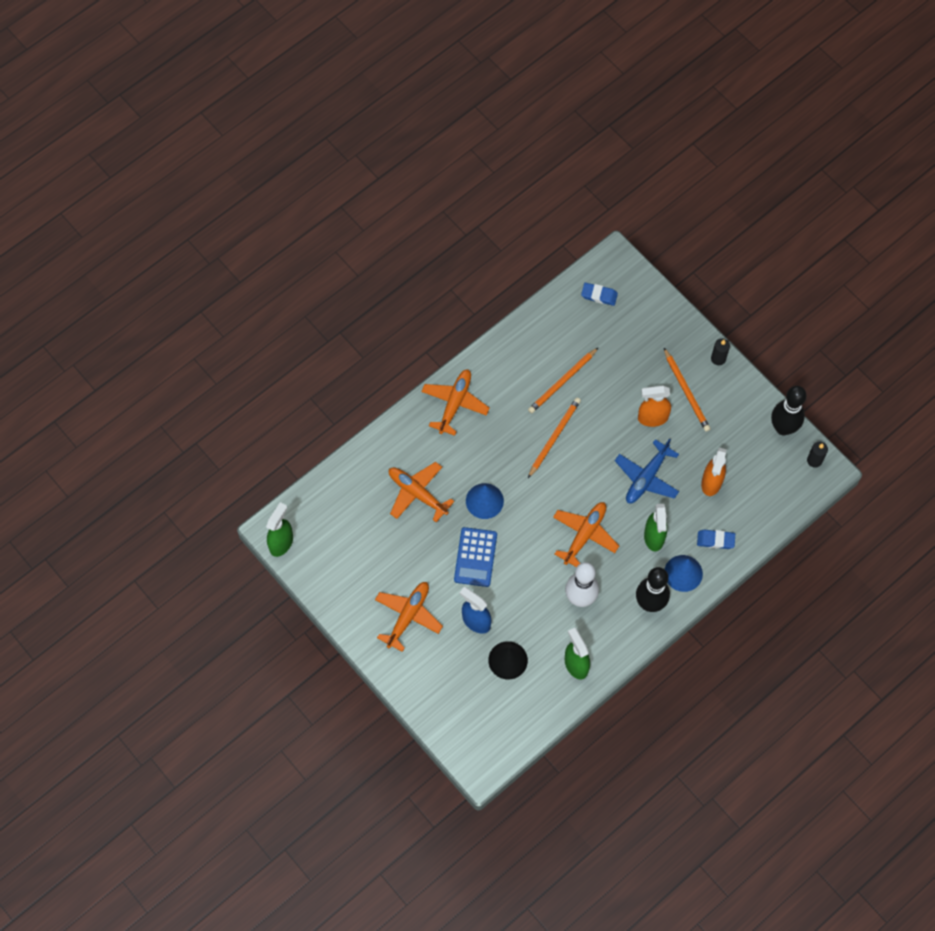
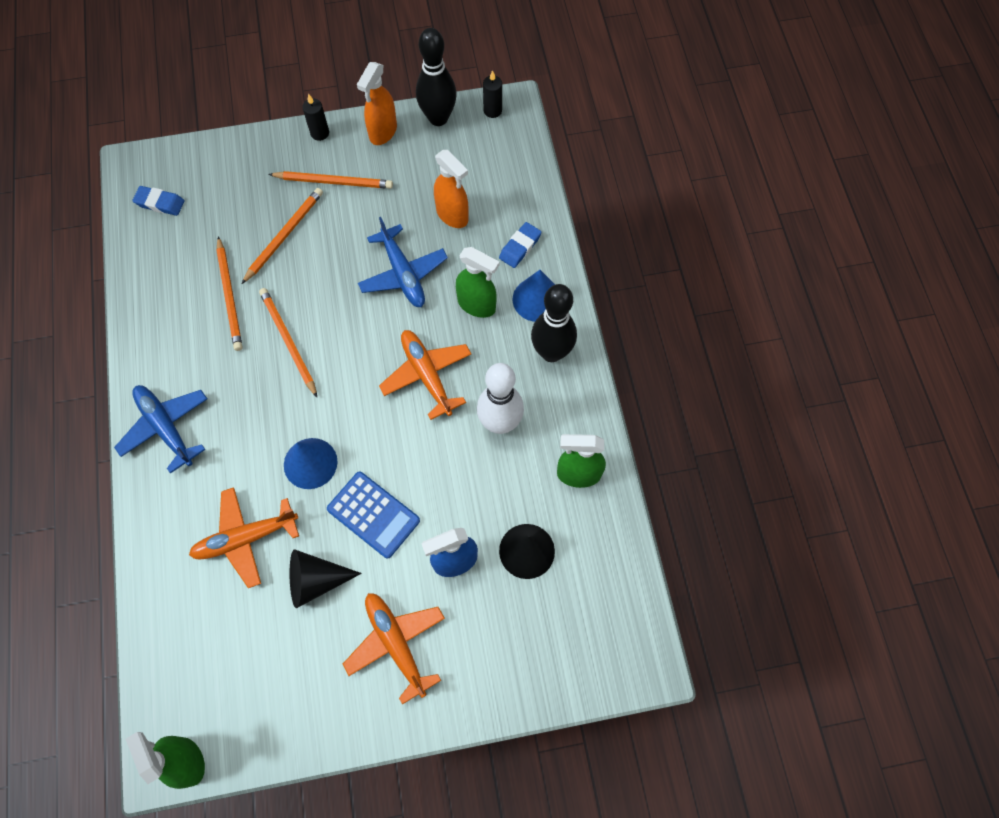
camera: 60 degrees left, 0 degrees up
(417, 548) = (316, 580): none -> black cone
(455, 403) = (166, 427): orange plane -> blue plane
(599, 295) = (160, 203): blue eraser -> blue eraser turned 60 degrees clockwise
(626, 386) = (284, 235): none -> orange pencil
(652, 418) = (339, 230): orange spray bottle -> orange spray bottle (383, 132)

